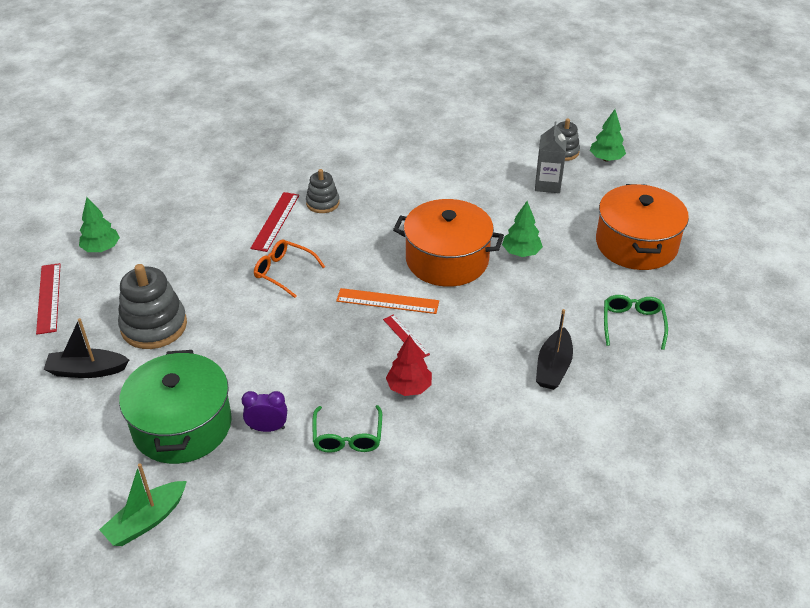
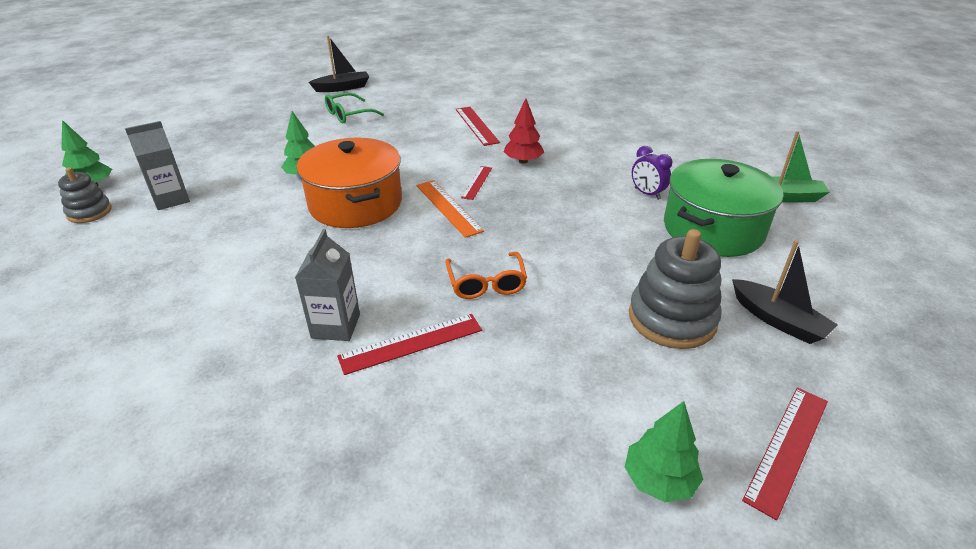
camera: 130 degrees left, 5 degrees down
(322, 203) = (336, 326): grey stacking toy -> grey carton
(347, 437) = (598, 163): green glasses -> none
(517, 401) = (476, 125): none -> red ruler
(553, 367) = (428, 125): black boat -> black boat (342, 88)
(636, 244) = (243, 137): orange pot -> none

